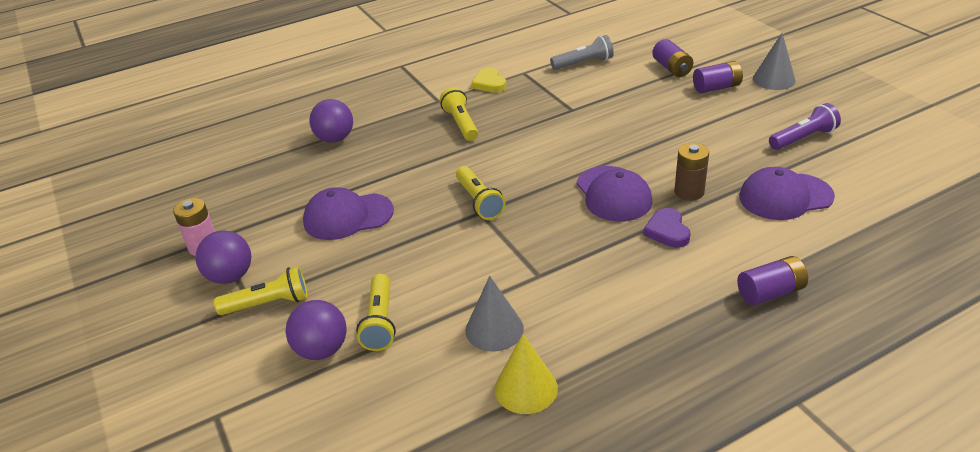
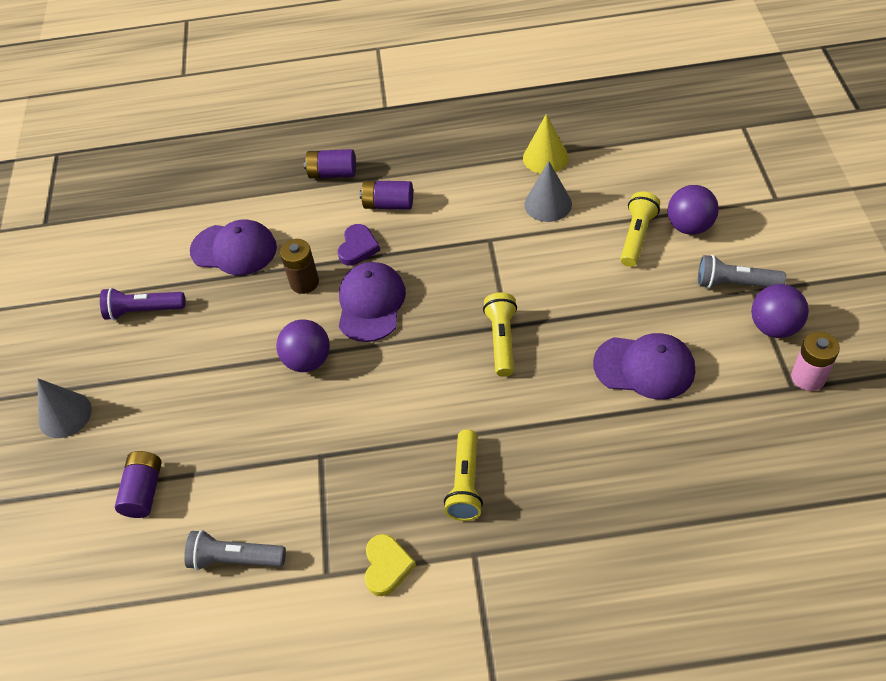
camera: 155 degrees left, 15 degrees up
(268, 304) = (735, 284): yellow flashlight -> grey flashlight
(335, 139) = (638, 520): purple ball -> purple ball (308, 361)
(716, 87) = (135, 427): purple battery -> purple battery (388, 204)

